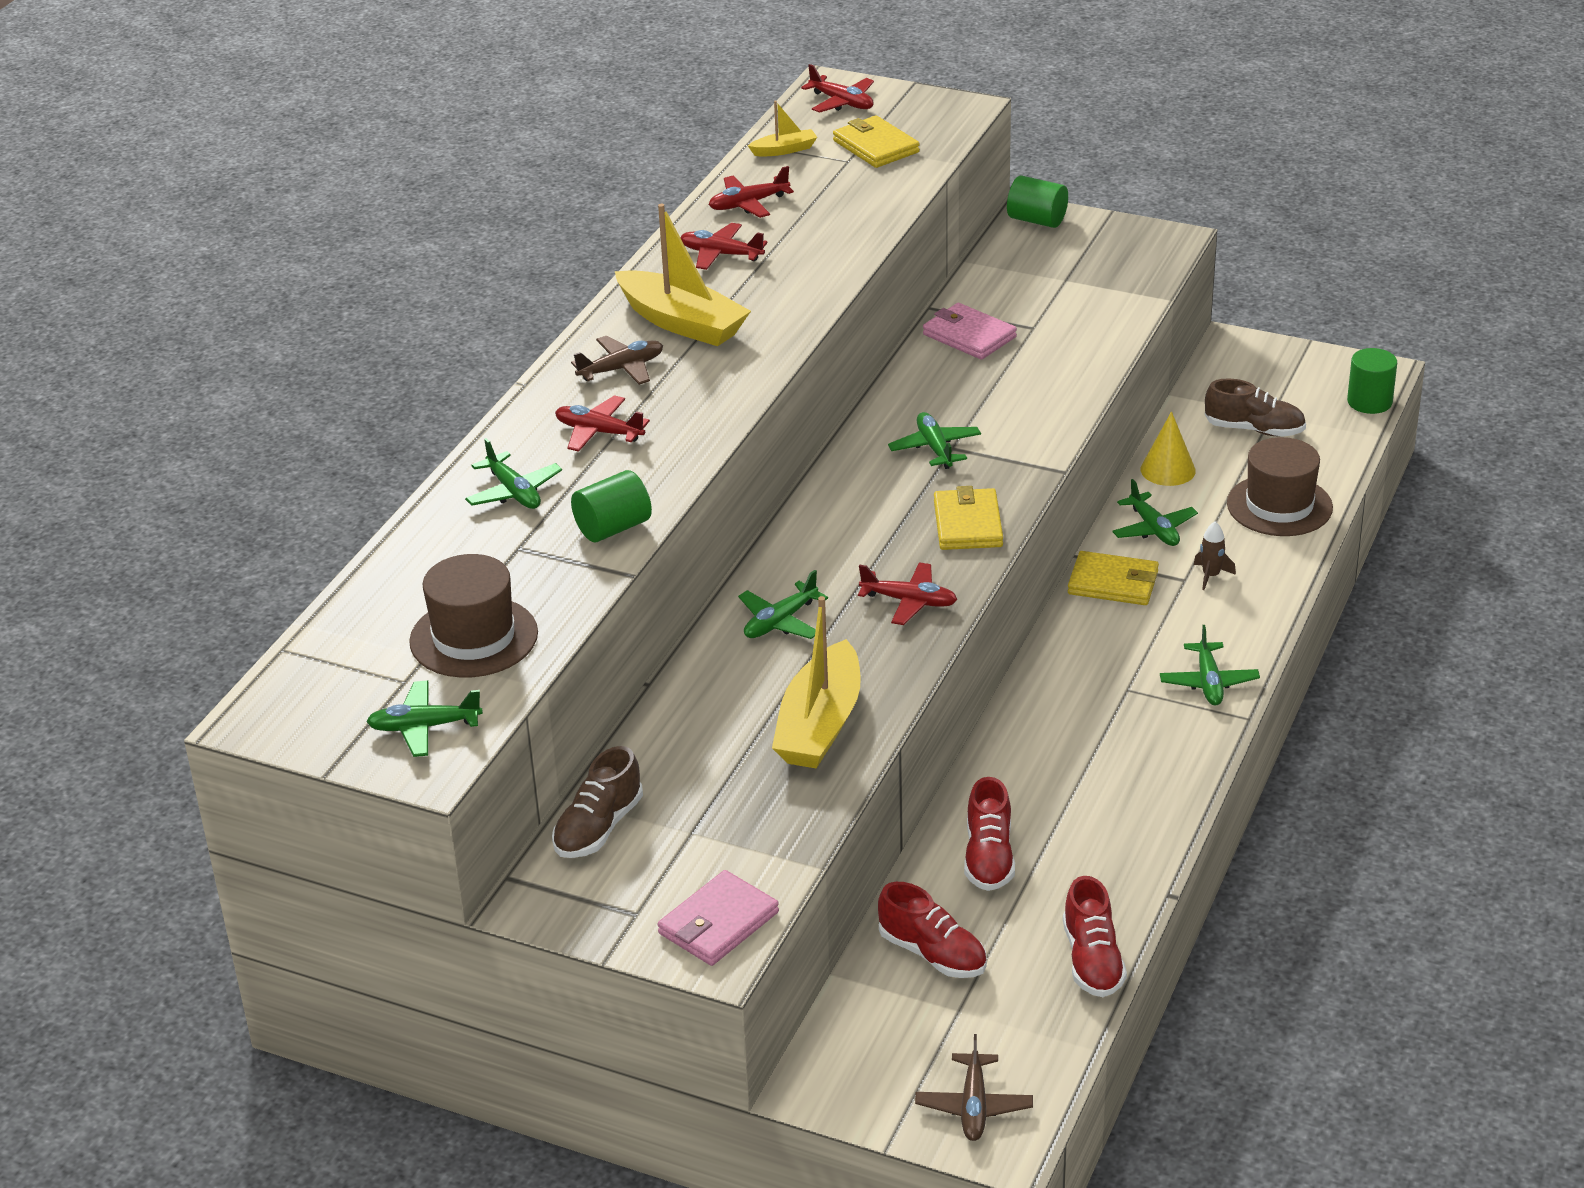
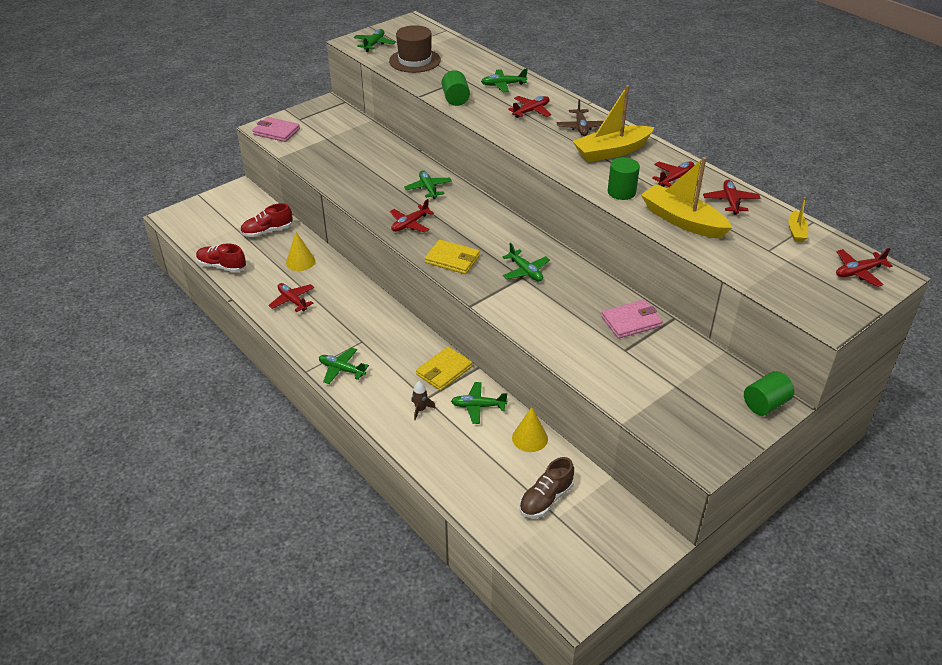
camera: 115 degrees right, 5 degrees up
(598, 828) = (349, 122): brown shoe -> none
(718, 923) = (276, 132): pink wallet -> pink wallet turned 45 degrees counterclockwise
(820, 725) = (354, 179): yellow boat -> yellow boat (682, 221)
(875, 146) = (783, 266): yellow wallet -> none
(935, 448) = (525, 271): green plane -> green plane turned 45 degrees clockwise
(974, 1106) = (192, 216): brown plane -> none
(989, 857) = (300, 261): red shoe -> yellow cone
(1103, 813) = (292, 301): none -> red plane
(1279, 506) = (460, 470): brown hat -> none
(1369, 402) = (540, 579): green cylinder -> green cylinder (621, 192)

